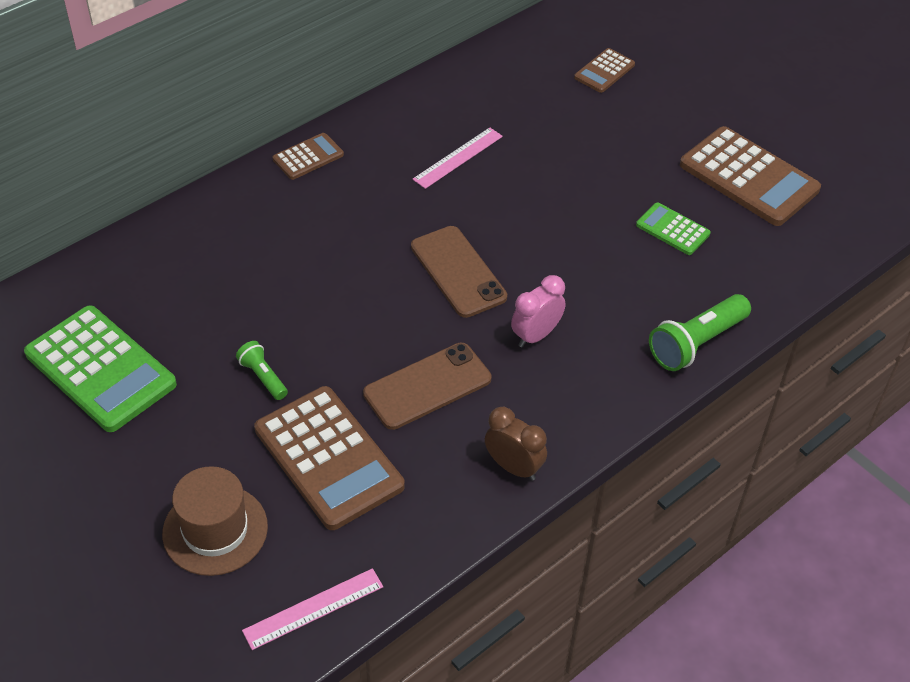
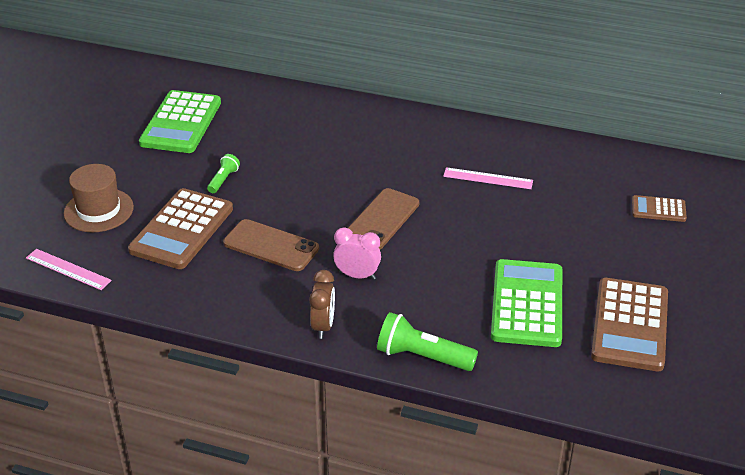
camera: 60 degrees right, 10 degrees down
(308, 157) = (420, 120): brown calculator -> none
(513, 467) = (234, 309): brown clock -> brown clock (323, 326)
(672, 229) = (527, 304): green calculator -> green calculator, size x1.97

